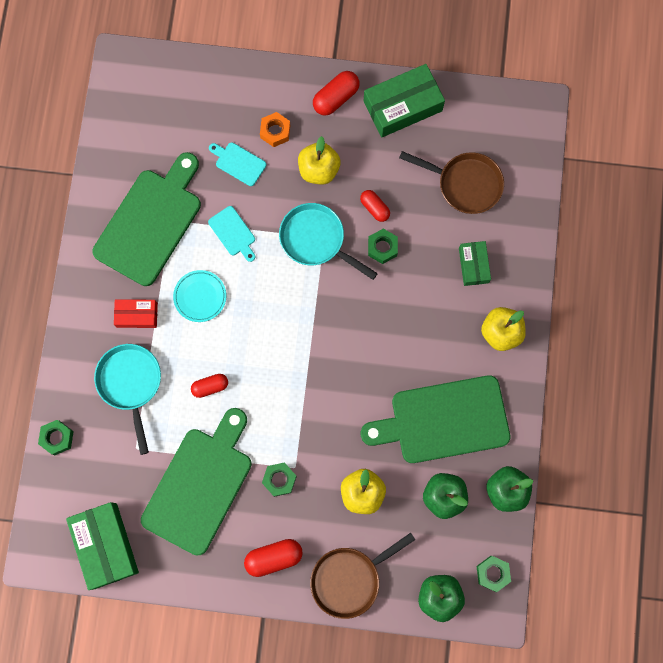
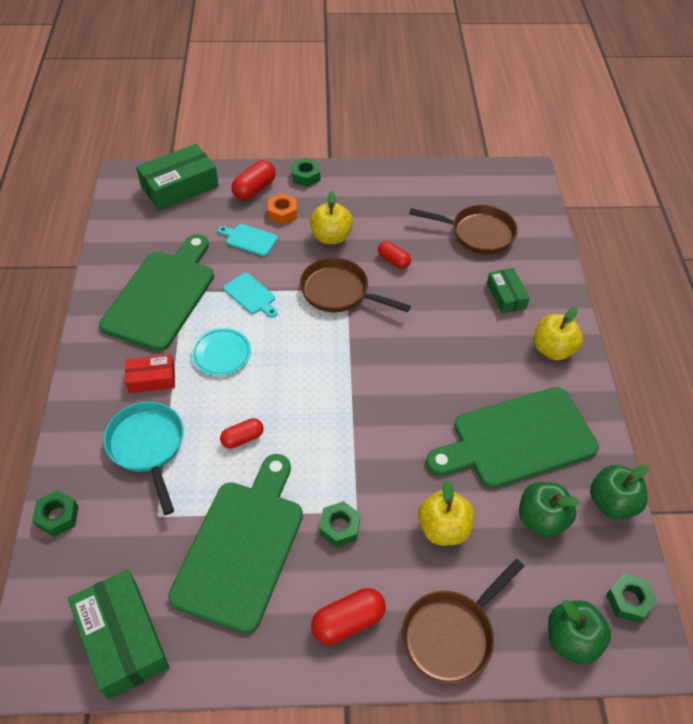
camera: 10 degrees left, 25 degrees down
(316, 240) = (339, 292): turquoise pan -> brown pan
(336, 98) = (337, 183): red capsule -> red capsule (254, 189)
(382, 248) = (409, 291): green nut -> green nut (306, 176)
(402, 106) = (401, 183): green box -> green box (180, 186)

